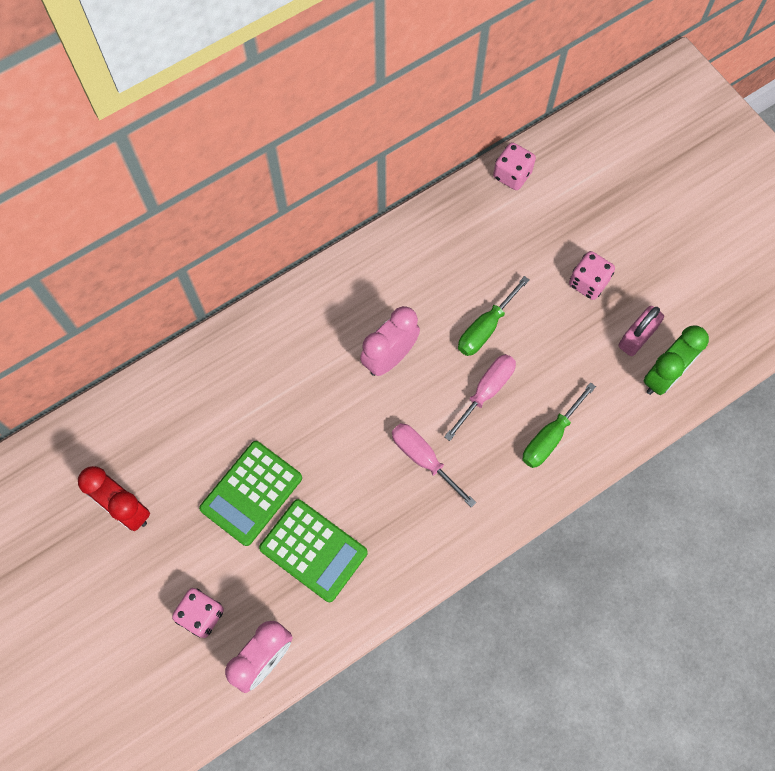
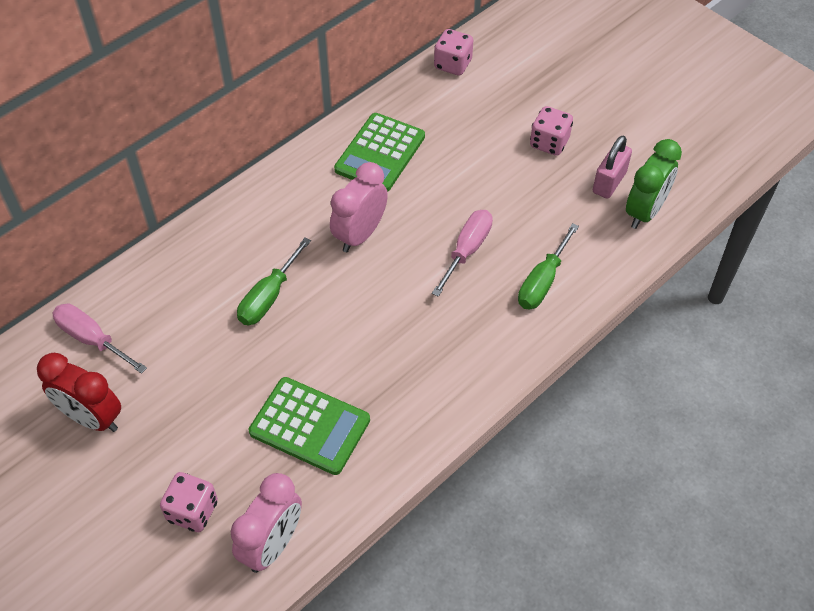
camera: 10 degrees left, 15 degrees down
(251, 493) = (232, 381): green calculator -> green calculator (380, 153)
(423, 459) = (413, 321): pink screwdriver -> pink screwdriver (92, 339)
(485, 328) = (454, 195): green screwdriver -> green screwdriver (268, 297)

